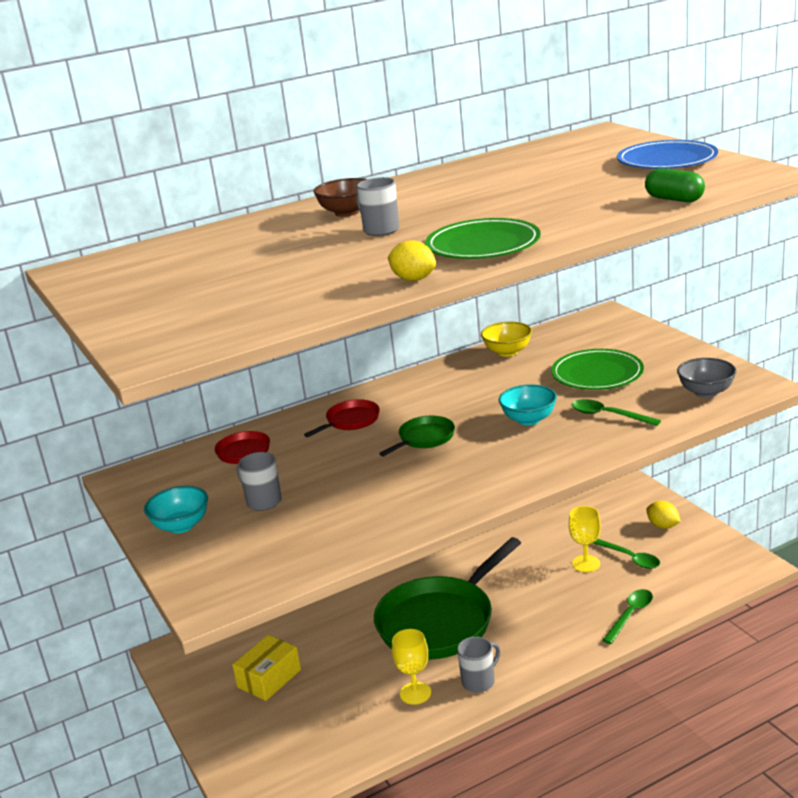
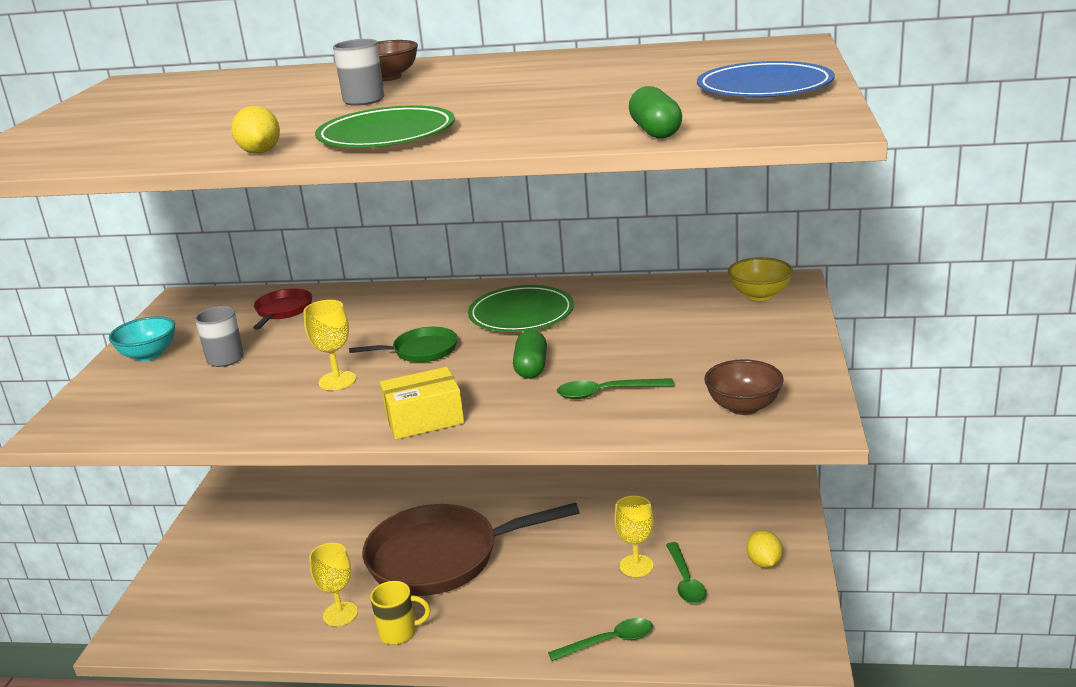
camera: 35 degrees right, 0 degrees up
(269, 678) = (262, 539): yellow box -> yellow box (424, 419)
(350, 421) = (397, 311): red pan -> none
(395, 480) = (337, 381): none -> yellow goblet
(440, 621) = (442, 557): green pan -> brown pan
(479, 681) = (399, 632): grey mug -> yellow mug
(507, 352) = (628, 291): yellow bowl -> yellow bowl (760, 295)
(529, 420) = (531, 368): turquoise bowl -> green capsule
(597, 374) = (670, 345): green plate -> green plate (521, 314)
(608, 415) = (606, 393): green spoon -> green spoon turned 75 degrees counterclockwise
(706, 392) = (743, 407): grey bowl -> brown bowl

